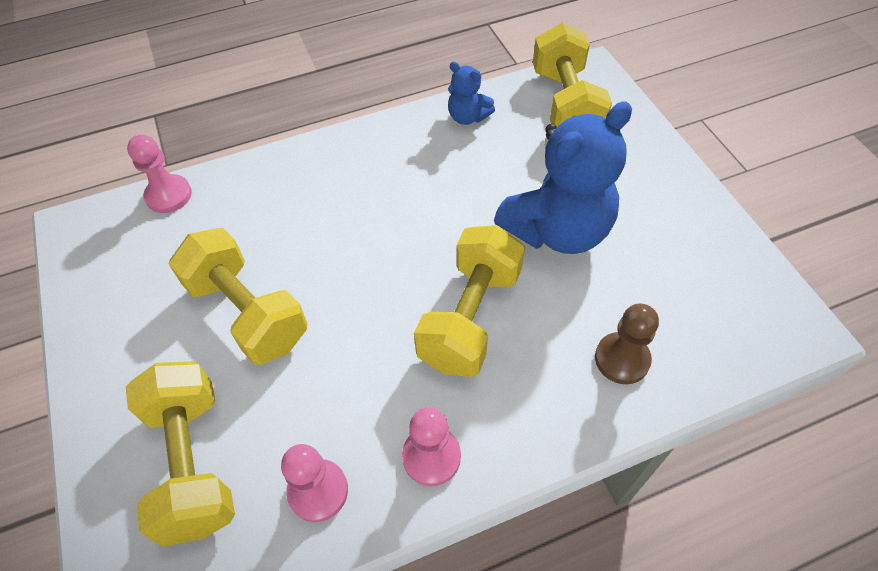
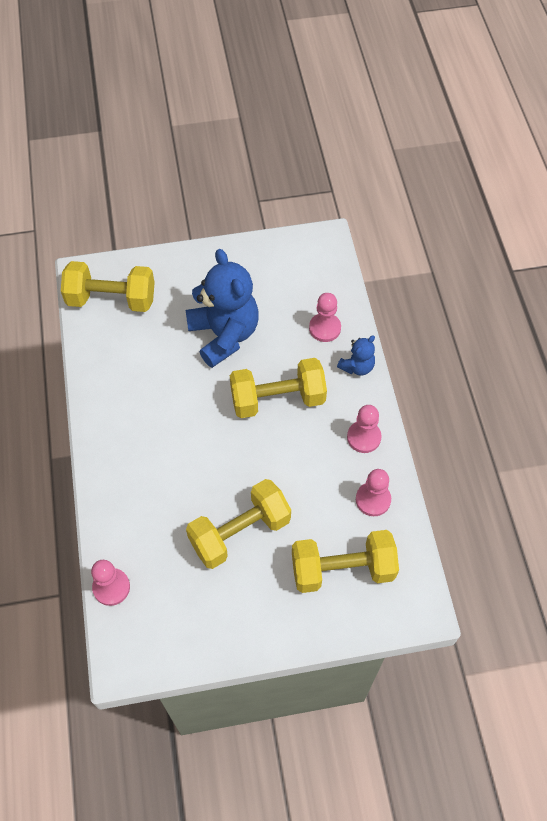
camera: 80 degrees left, 5 degrees up
(467, 117) = (101, 364): blue teddy bear -> blue teddy bear (357, 366)
(470, 317) = (277, 399): yellow dumbbell -> yellow dumbbell turned 45 degrees counterclockwise
(622, 359) = (324, 328): brown pawn -> pink pawn

